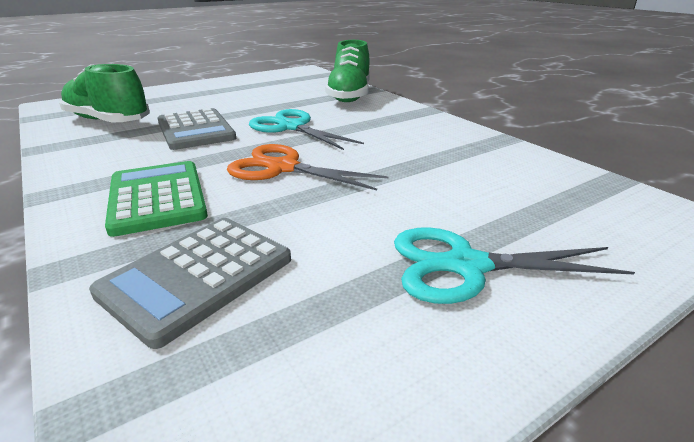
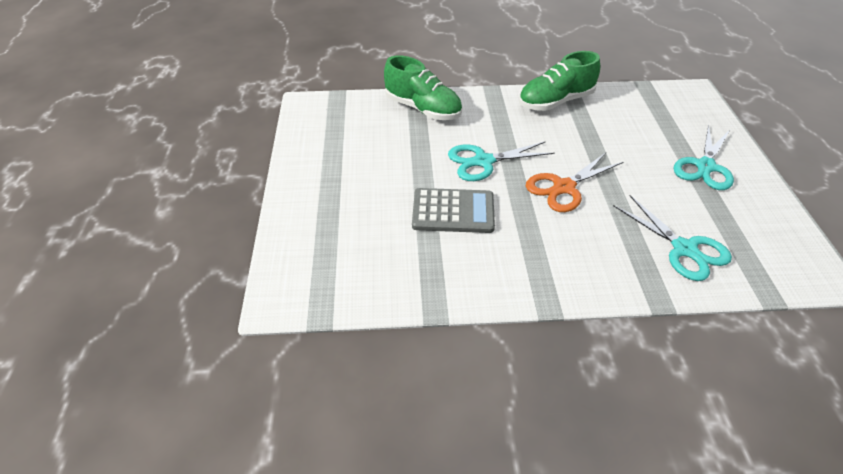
camera: 60 degrees left, 15 degrees up
(108, 121) = (382, 261): green shoe -> green shoe (555, 102)
(157, 198) = (582, 251): green calculator -> none
(197, 276) = (684, 249): grey calculator -> turquoise scissors

